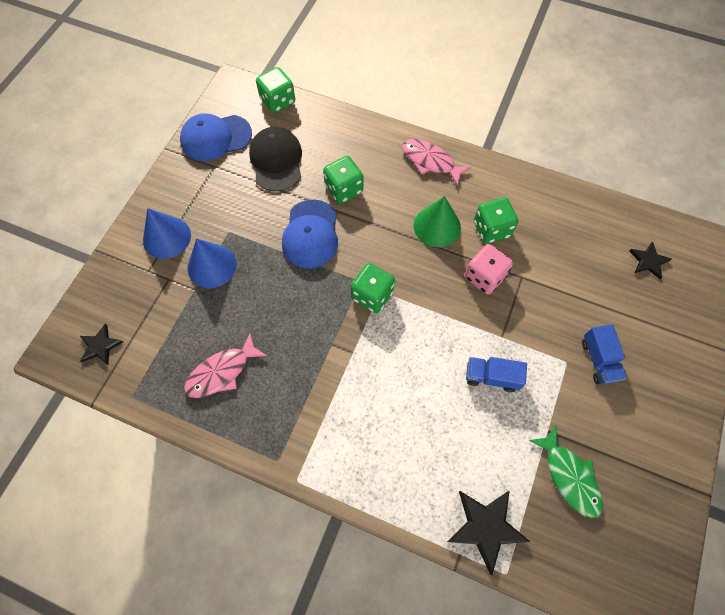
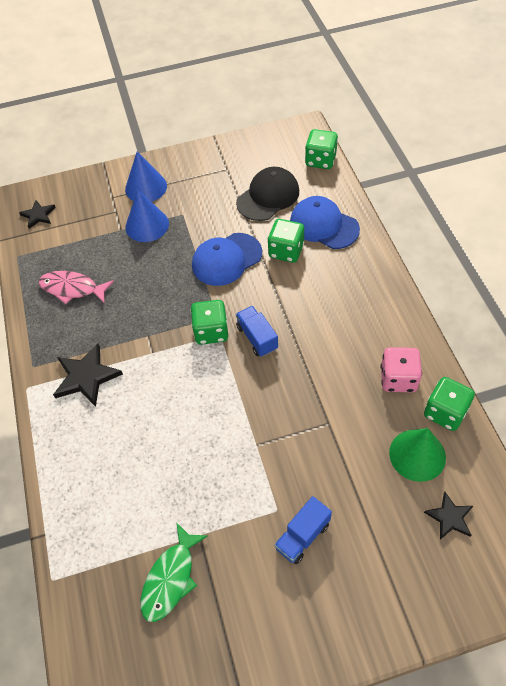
camera: 55 degrees right, 10 degrees down
(216, 138) = (250, 152): blue cap -> blue cap (324, 225)
(430, 161) = (372, 286): pink fish -> none
(437, 226) = (315, 331): green cone -> green cone (417, 455)
(484, 277) = (301, 395): pink dice -> pink dice (398, 379)
(486, 527) = (79, 539): black star -> black star (86, 377)
(491, 229) = (352, 370): green dice -> green dice (445, 412)
(491, 377) = (212, 460): blue truck -> blue truck (257, 338)

